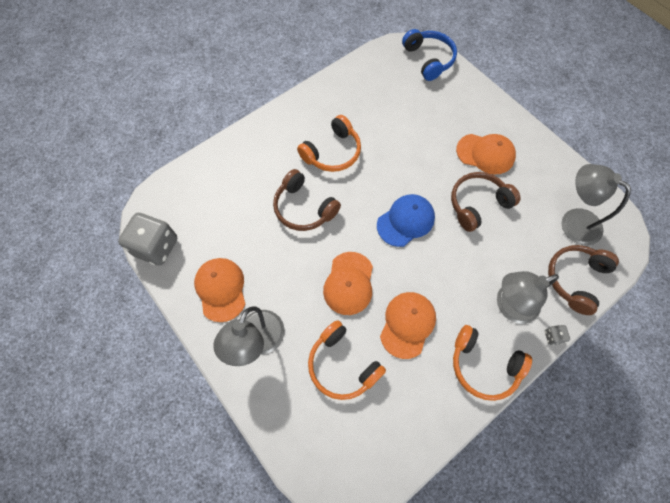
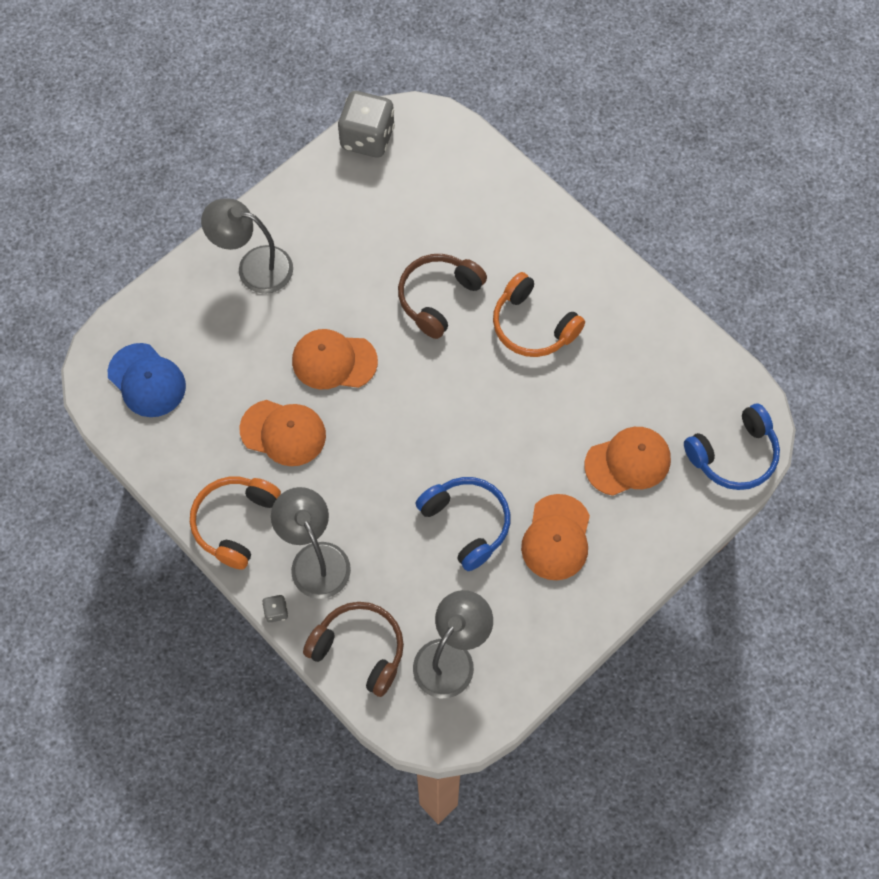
camera: 85 degrees right, 0 degrees up
(221, 289) = (316, 217): orange cap -> orange cap (628, 462)
(342, 364) = (230, 361): orange headphones -> none
(405, 221) = (430, 427): blue cap -> blue cap (147, 380)
(478, 204) = (466, 523): brown headphones -> blue headphones

